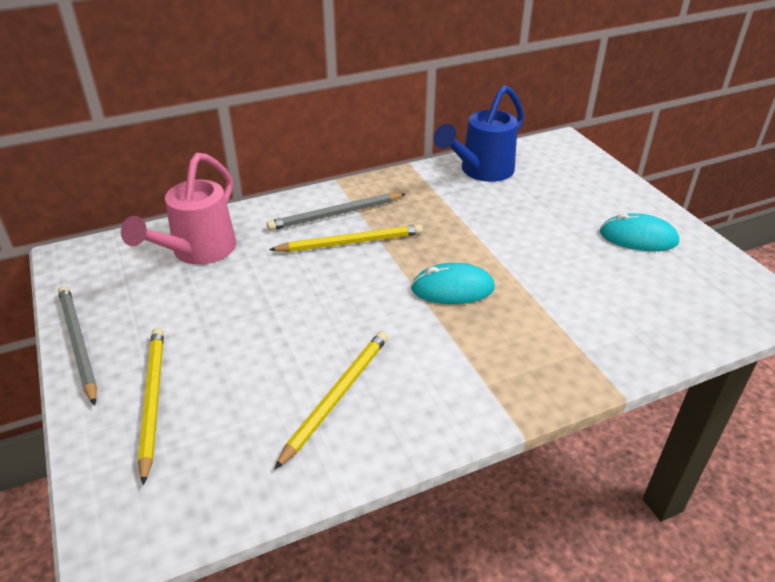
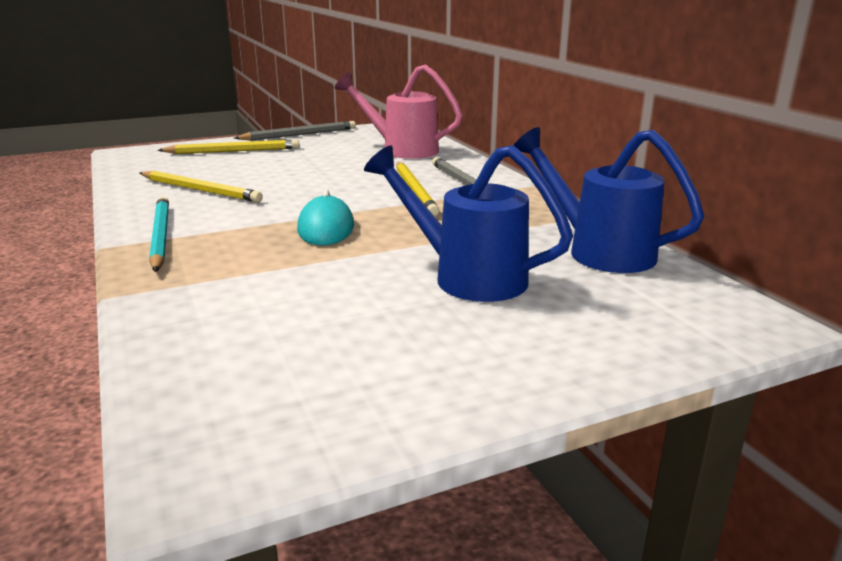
camera: 90 degrees right, 15 degrees down
(489, 393) = (160, 236): none -> turquoise pencil
(535, 221) = (466, 277): none -> blue watering can
(638, 237) = (427, 352): turquoise mouse -> none

